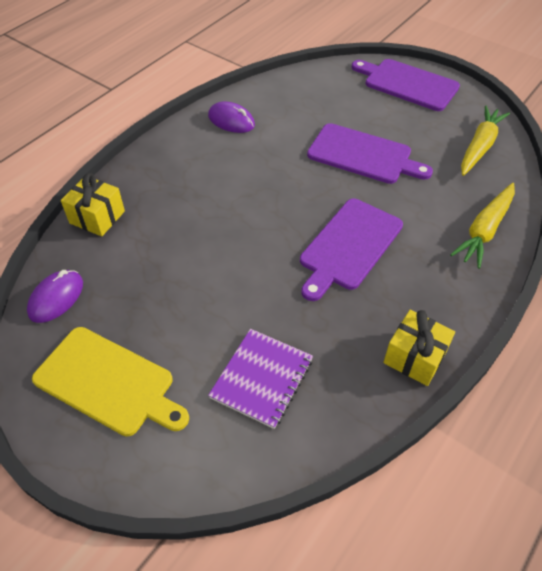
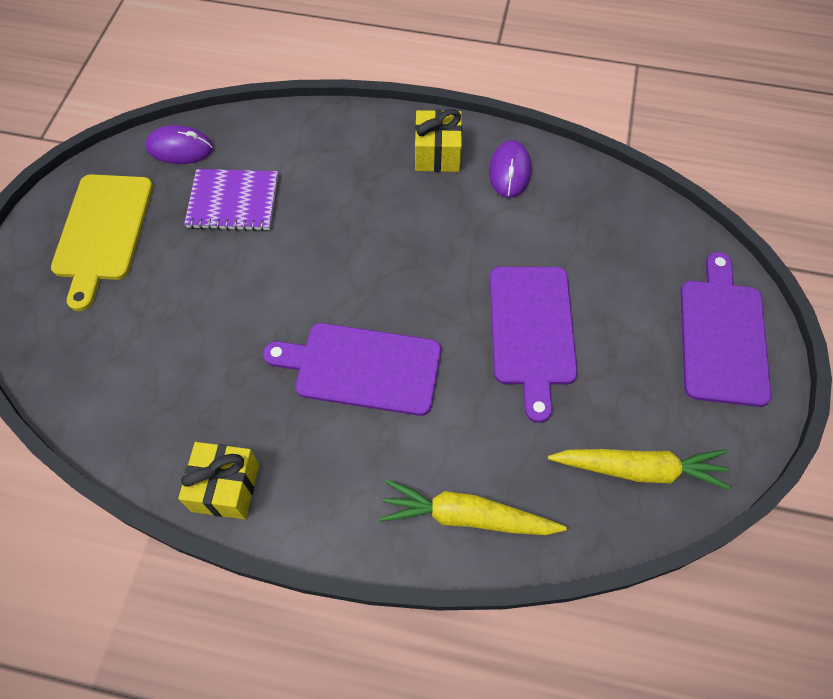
camera: 65 degrees right, 10 degrees up
(97, 217) = (293, 127): yellow gift -> yellow gift (437, 154)
(262, 379) = (148, 351): purple notebook -> purple notebook (233, 202)

